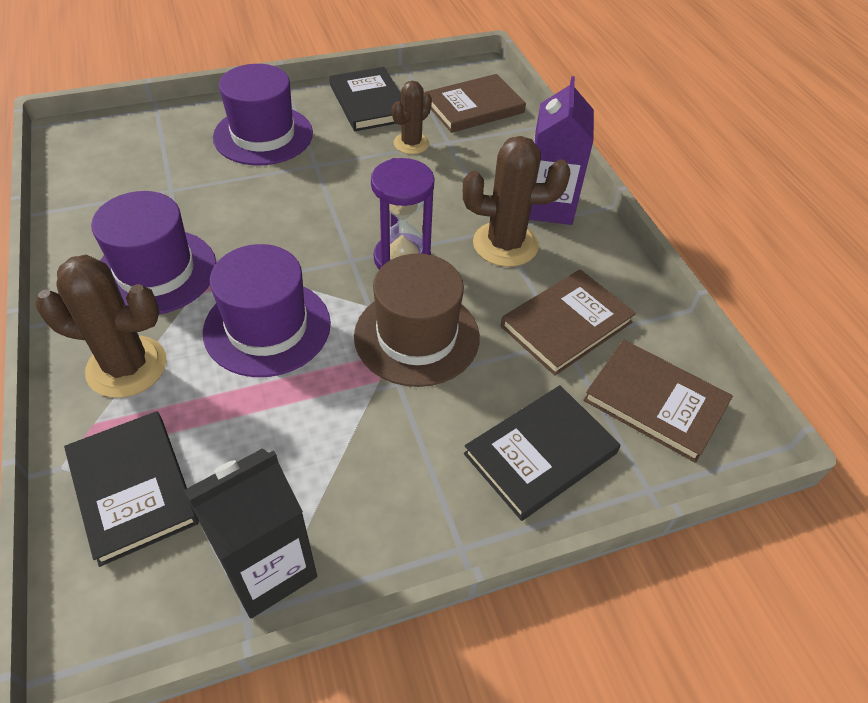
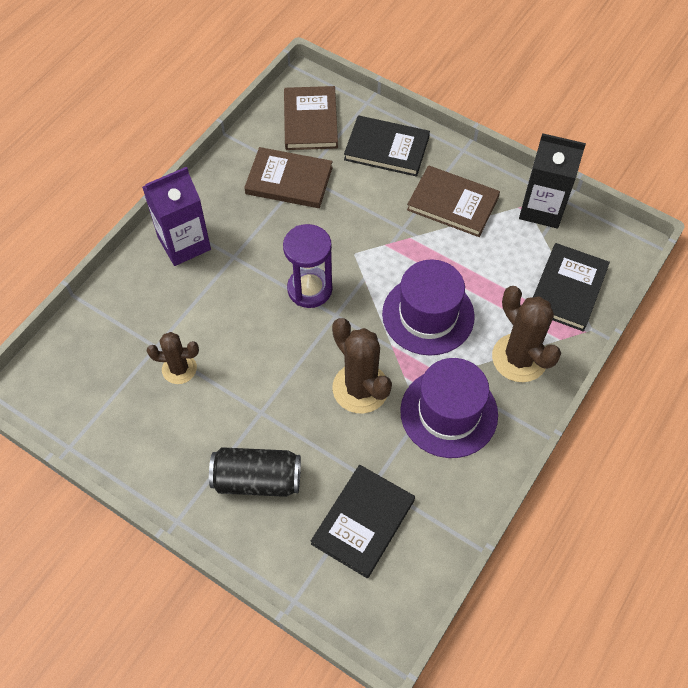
camera: 125 degrees left, 10 degrees up
(263, 135) = (257, 480): purple hat -> black can
(369, 103) = (145, 439): black book -> black book (363, 522)
(417, 336) = (364, 241): brown hat -> none
(474, 107) = (90, 360): brown book -> brown book (452, 203)
(505, 244) = (246, 245): brown cactus -> brown cactus (360, 388)

